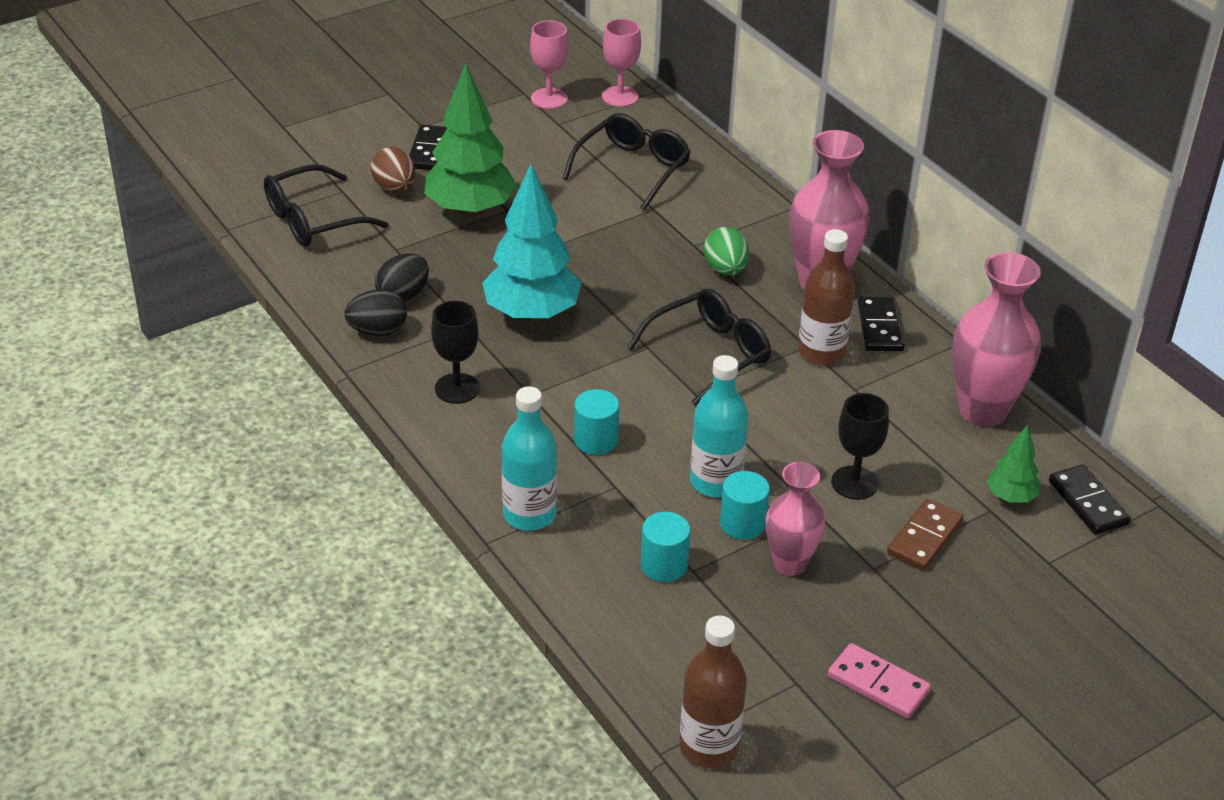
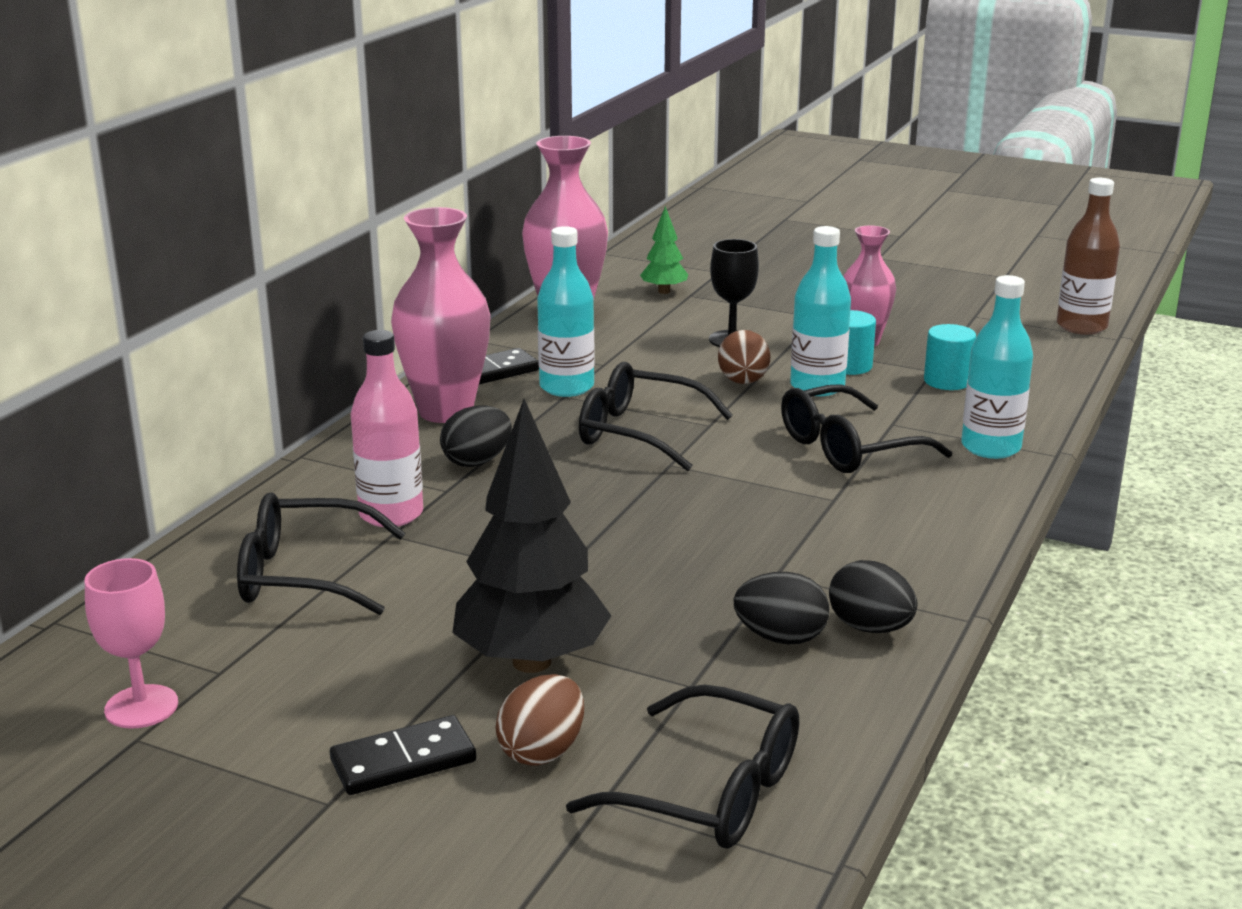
camera: 120 degrees left, 15 degrees down
(457, 388) = (887, 540): black goblet -> none
(470, 210) = (531, 661): green tree -> black tree
(531, 314) = (701, 542): turquoise tree -> none
(596, 440) = (847, 448): turquoise cylinder -> black glasses
(620, 96) = (92, 645): pink goblet -> none
(679, 216) = (391, 514): none -> pink bottle
(725, 269) = (477, 461): green egg -> black egg
(758, 446) = (743, 382): none -> brown egg
(821, 352) = (566, 387): brown bottle -> turquoise bottle
(878, 684) = (928, 294): pink domino -> none
(925, 538) = (757, 307): brown domino -> none
(1088, 503) = (633, 270): black domino -> none

